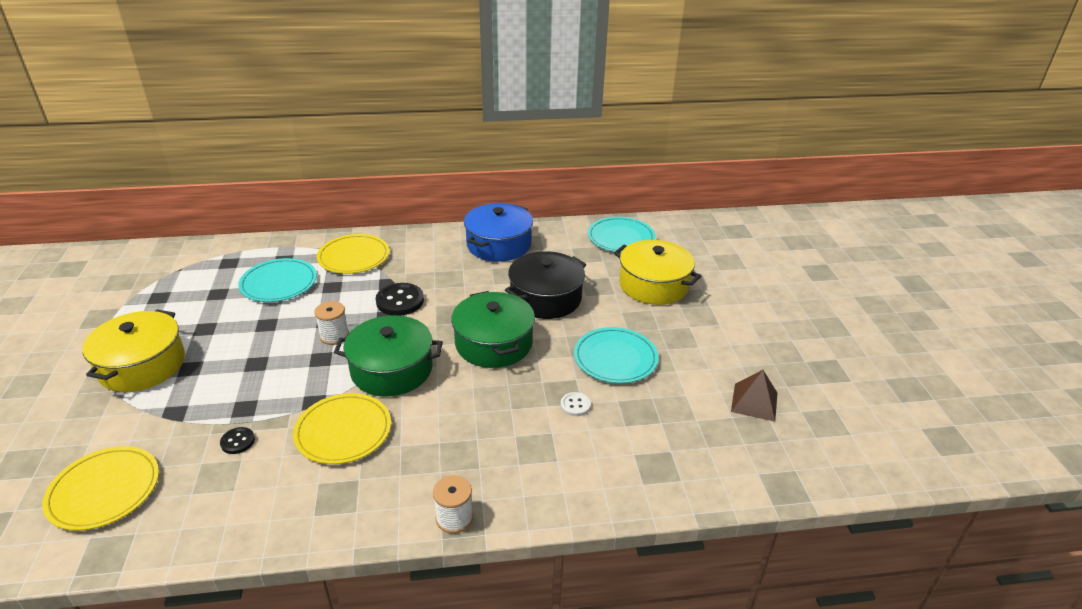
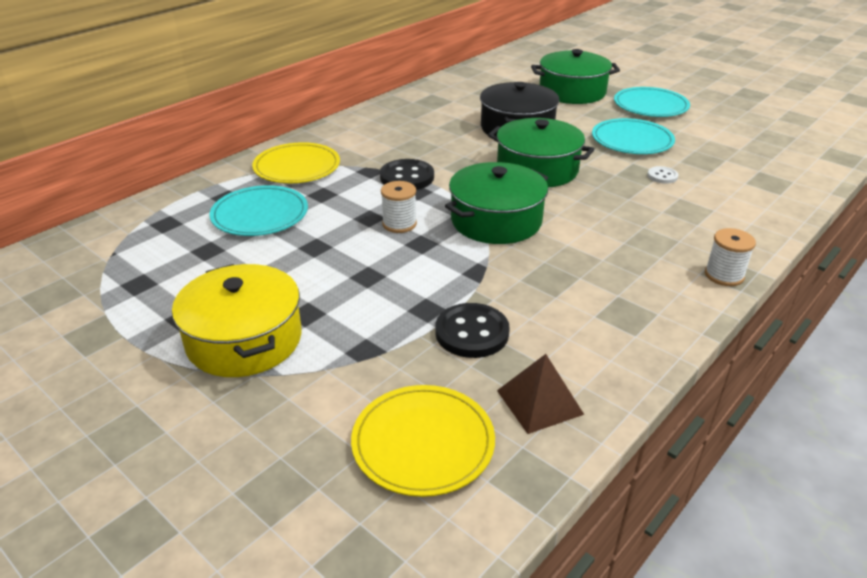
camera: 40 degrees left, 0 degrees up
(238, 441) = (472, 333): black button -> black button, size x1.84
(343, 431) = (543, 275): yellow plate -> none
(499, 245) = (412, 111): blue pot -> none
(621, 238) = (495, 74): turquoise plate -> turquoise plate (650, 105)
(653, 285) = (572, 92): yellow pot -> green pot
(754, 402) = (749, 125): brown pyramid -> brown pyramid (539, 402)

